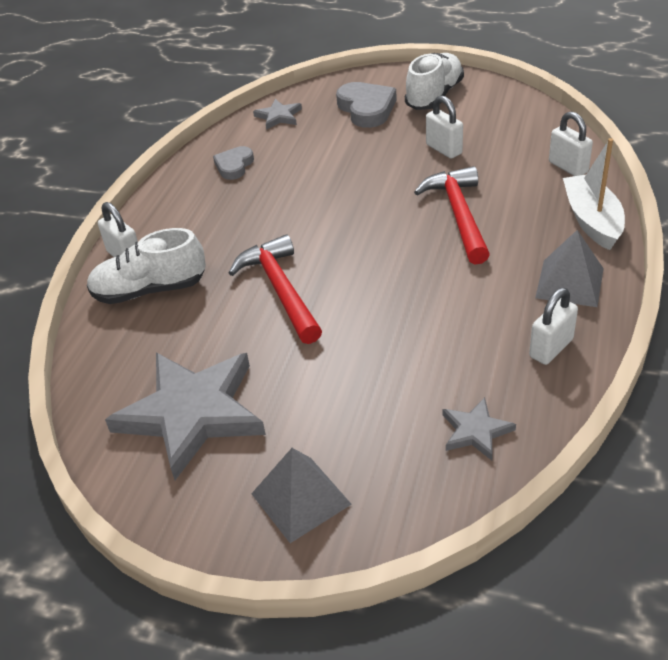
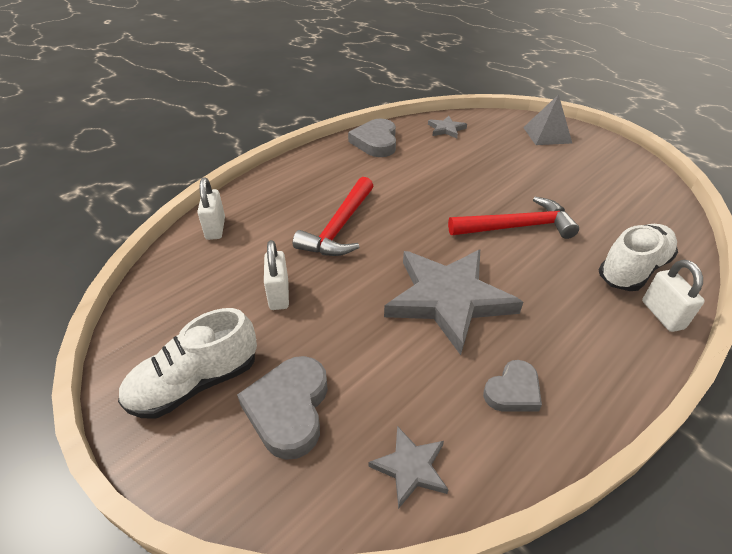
camera: 155 degrees left, 0 degrees up
(150, 290) = (632, 269): white shoe -> white shoe turned 60 degrees counterclockwise
(192, 413) = (601, 181): grey star -> grey star (448, 299)
(281, 290) = (516, 227): red hammer -> red hammer turned 105 degrees counterclockwise
(551, 348) = (376, 142): white padlock -> grey heart
(569, 283) = (327, 162): grey pyramid -> none
(592, 220) = (263, 187): white boat -> none

